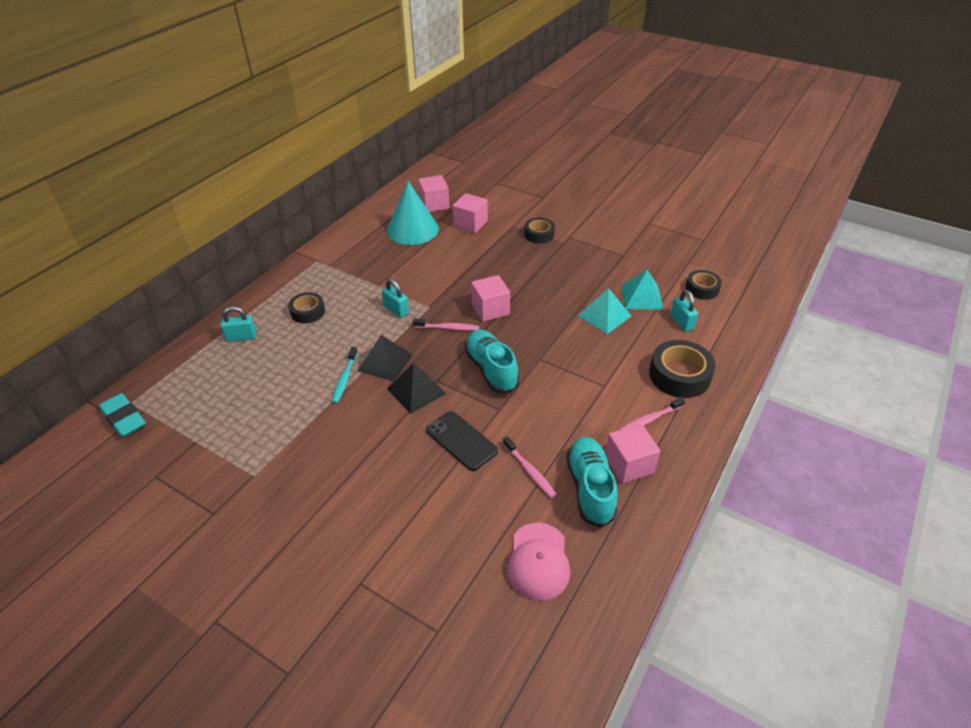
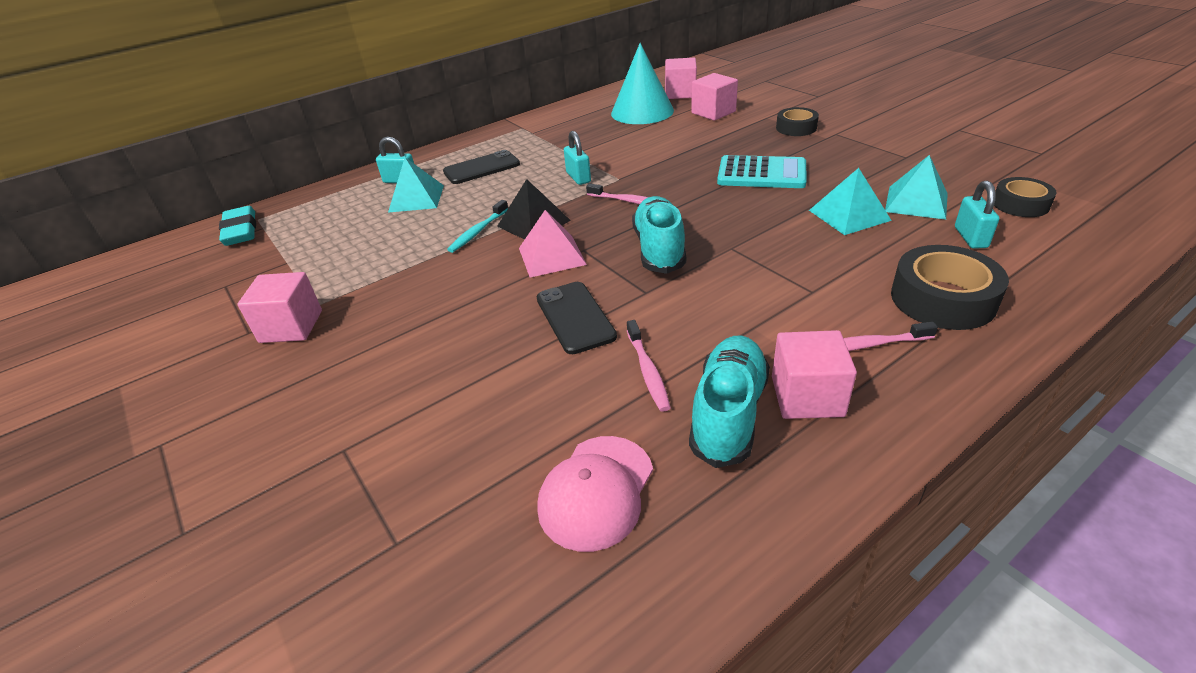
camera: 25 degrees right, 5 degrees down
(269, 354) = (416, 198): none -> turquoise pyramid
(308, 312) = (481, 168): black tape -> black phone
(416, 391) = (551, 256): black pyramid -> pink pyramid
(490, 309) = (693, 190): pink cube -> pink cube (291, 326)
(532, 285) = (761, 174): none -> turquoise calculator

